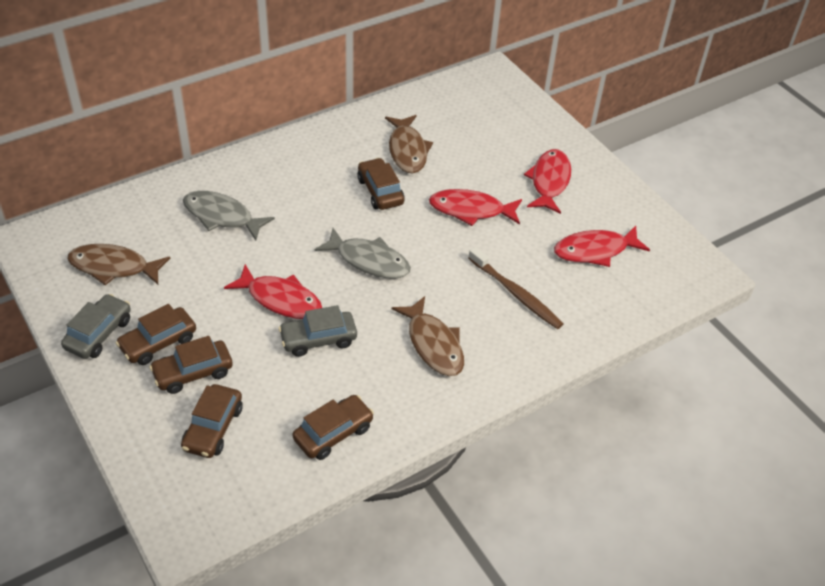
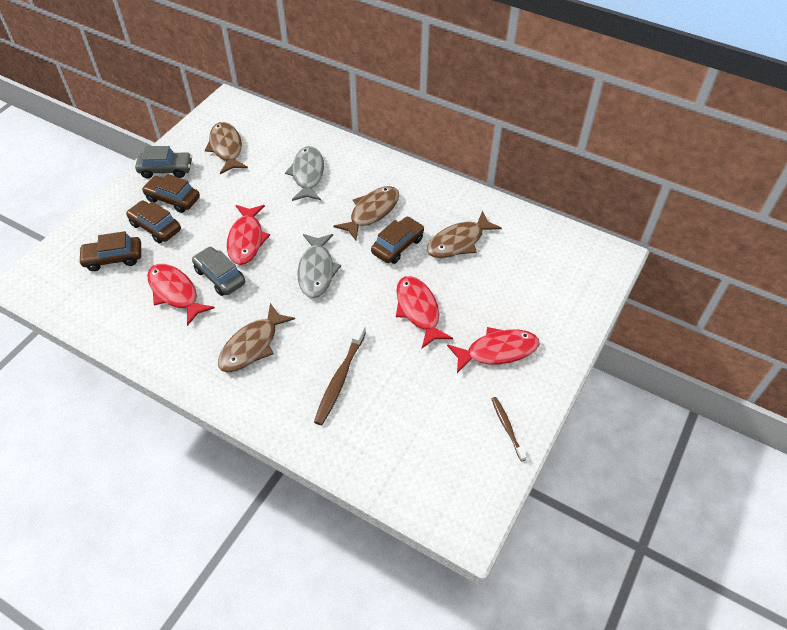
camera: 65 degrees right, 5 degrees up
(320, 191) = (372, 212): none -> brown fish
(333, 433) = (136, 322): brown car -> none
(595, 251) = (432, 418): red fish -> red fish (175, 293)
(629, 210) = (507, 427): none -> brown toothbrush

